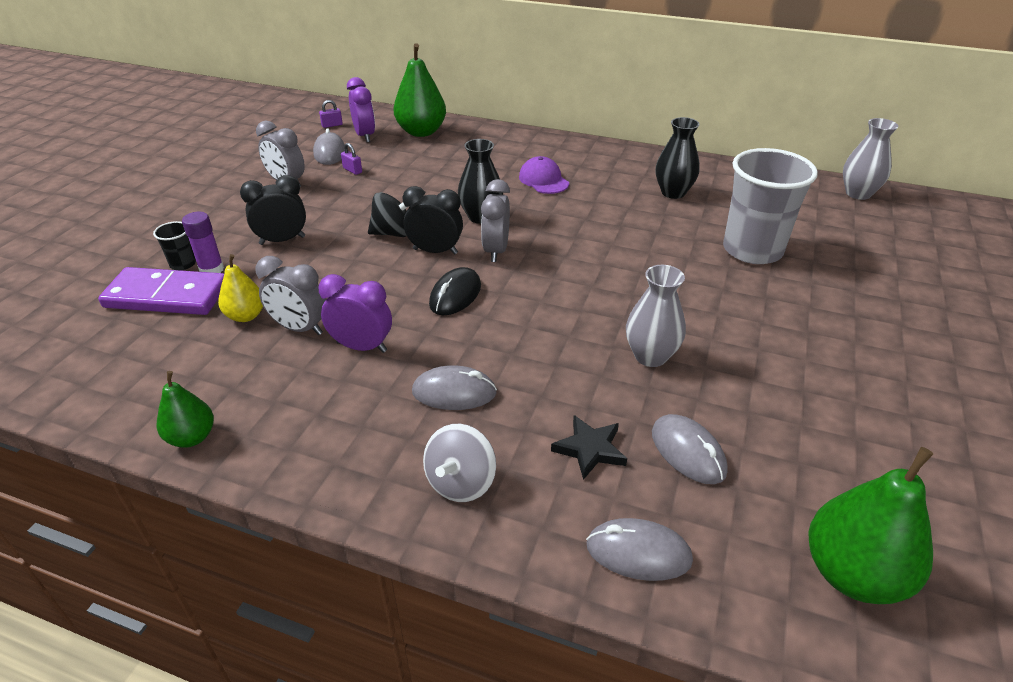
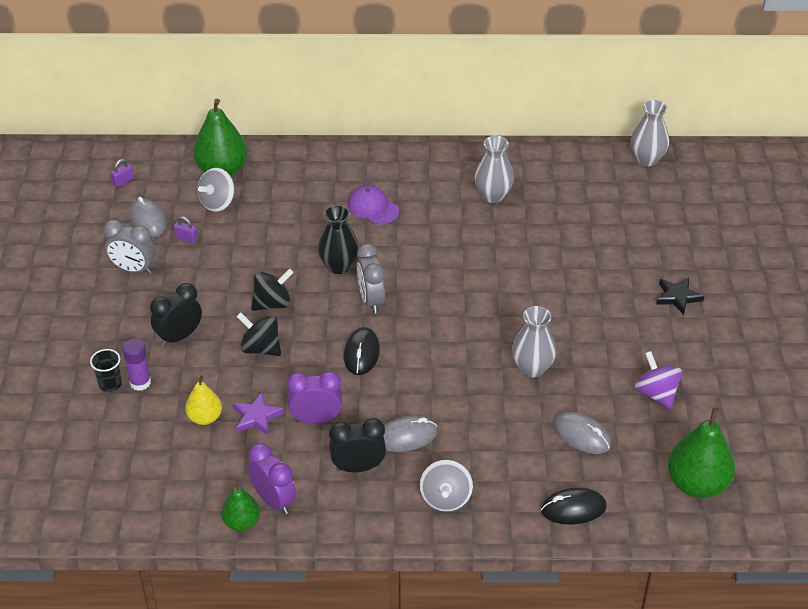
camera: 20 degrees left, 5 degrees up
(167, 296) = (123, 418): purple domino -> none
(300, 328) = (257, 417): grey clock -> purple star
(353, 267) = (260, 348): none -> black spinning top
(365, 136) = (168, 189): purple clock -> purple clock (274, 500)
(400, 152) = (217, 203): none -> grey spinning top
(435, 251) = (320, 314): black clock -> black clock (358, 467)
(590, 449) = (518, 451): black star -> black star (678, 297)
(638, 553) = (573, 509): grey mouse -> black mouse
(673, 192) = (493, 195): black vase -> grey vase
(752, 250) = (577, 246): grey cup -> none
(814, 426) = (656, 393): none -> purple spinning top

